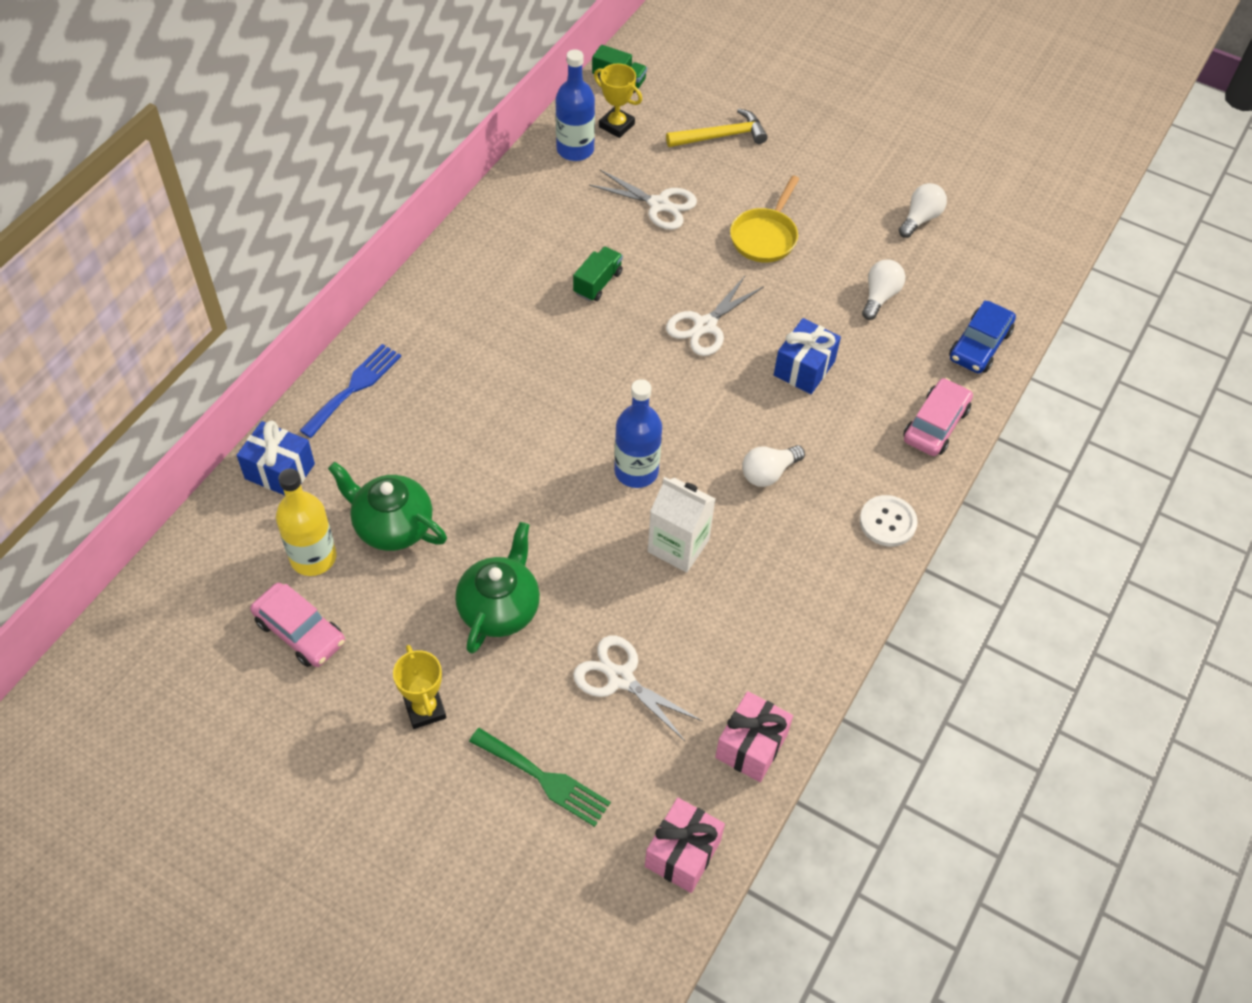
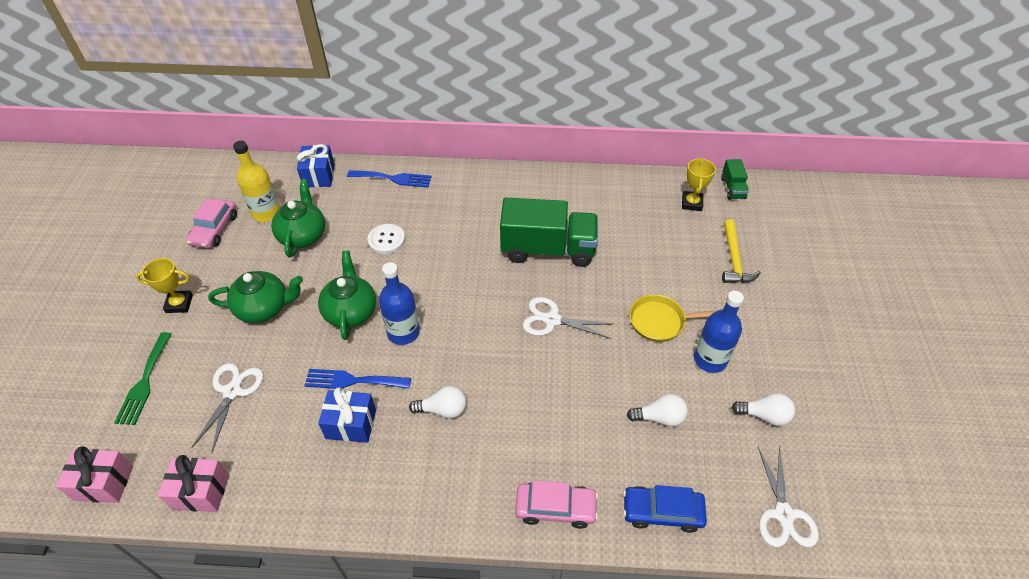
camera: 65 degrees right, 5 degrees down
(425, 709) = (179, 304): yellow trophy -> yellow trophy turned 45 degrees clockwise
(568, 514) = (351, 311): none -> green teapot
(575, 149) = (652, 192): blue bottle -> blue bottle (710, 359)
(598, 283) = (548, 249): green truck -> green truck, size x2.22
(659, 205) = (641, 252): white scissors -> white scissors (783, 514)
(678, 546) = (353, 380): white carton -> blue fork
(721, 136) = (734, 259): yellow hammer -> yellow hammer turned 45 degrees clockwise
(768, 473) = (443, 409): white light bulb -> white light bulb turned 150 degrees clockwise
(804, 368) = (553, 394): blue gift -> blue gift (351, 424)
(887, 522) = (438, 508): white button -> white button (386, 240)

